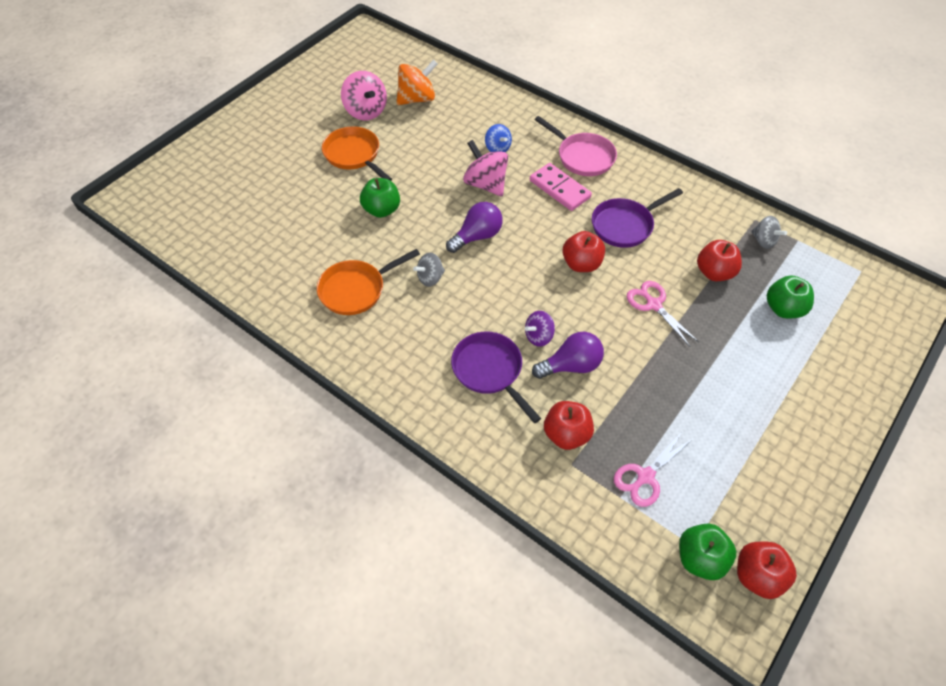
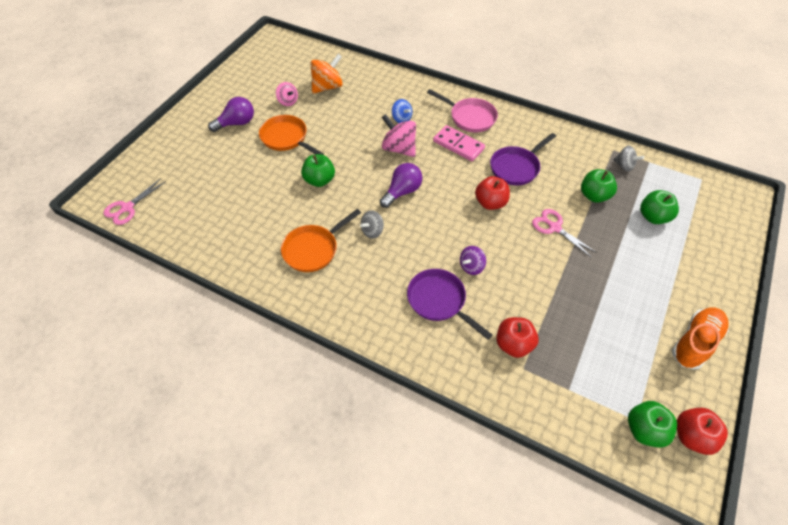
camera: 10 degrees left, 0 degrees up
(366, 111) = (288, 101): pink spinning top -> pink spinning top, size x0.60
(571, 366) = (503, 287): purple light bulb -> purple light bulb (237, 123)
(645, 476) = (584, 369): pink scissors -> pink scissors (127, 208)
(714, 272) = (594, 195): red apple -> green apple
(794, 468) = (695, 342): none -> orange shoe

